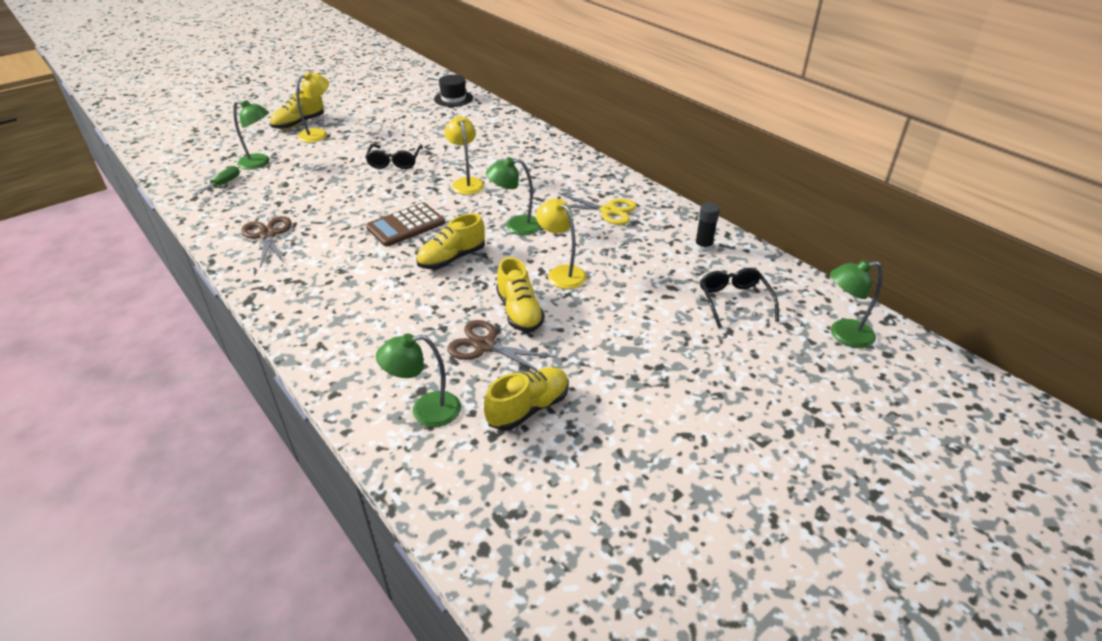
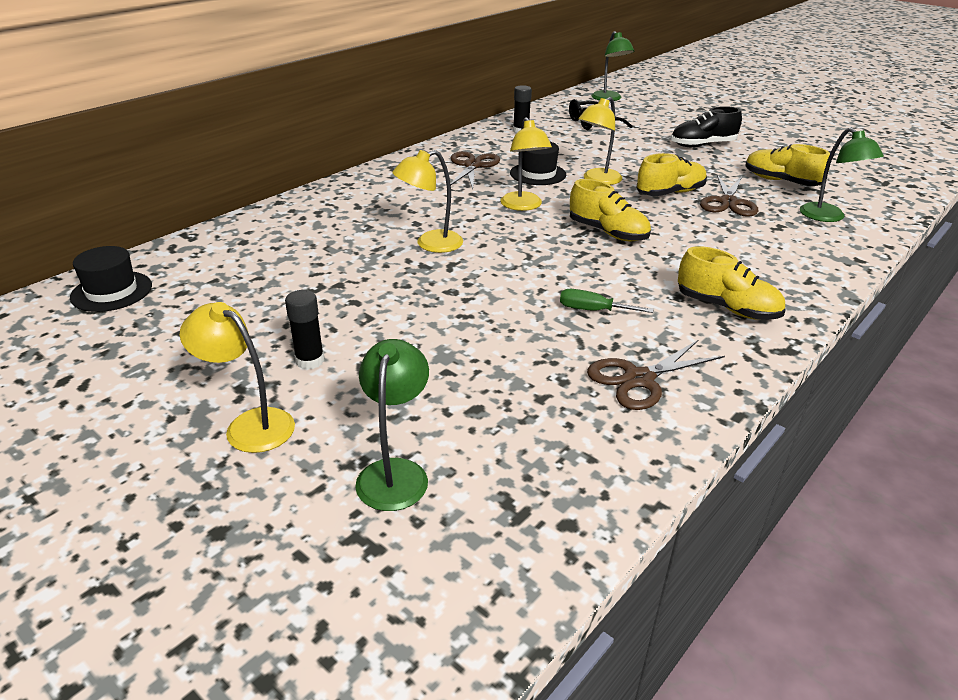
camera: 100 degrees left, 5 degrees down
(223, 184) = (498, 498): green screwdriver -> green screwdriver (593, 310)
(299, 124) = (187, 471): yellow shoe -> yellow shoe (727, 308)
(356, 145) = (310, 361): none -> black glue stick
(395, 162) = (373, 309): black glasses -> none
(406, 225) = (555, 270): brown calculator -> none
(516, 226) = (523, 206): green lamp -> yellow lamp
(583, 242) = (538, 174): none -> black hat
(608, 211) = (472, 166): yellow scissors -> brown scissors
(656, 376) = (702, 145): none -> black shoe

